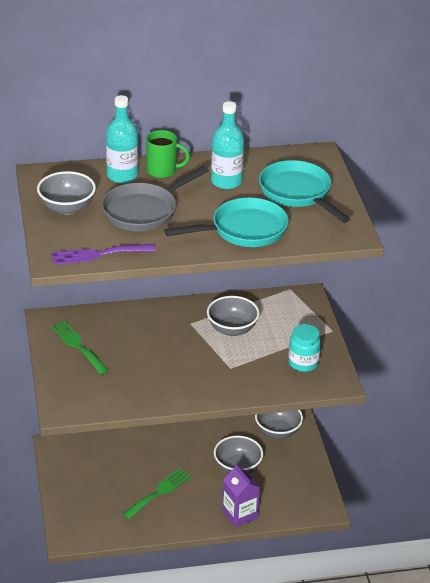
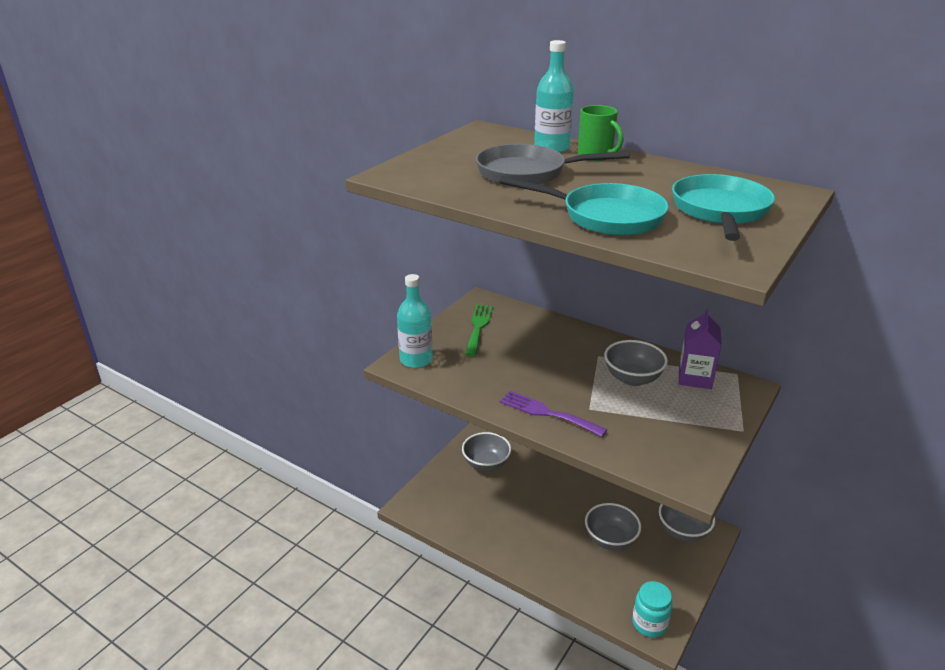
camera: 45 degrees right, 5 degrees down
(67, 208) = (464, 151): grey bowl -> grey bowl (486, 464)
(98, 254) = (429, 184): purple fork -> purple fork (547, 413)
(159, 492) = (518, 517): green fork -> none
(226, 182) = (649, 180): turquoise bottle -> turquoise bottle (416, 360)
(239, 514) = (568, 582): purple carton -> purple carton (695, 378)
(303, 363) = (672, 443): turquoise jar -> turquoise jar (649, 623)

